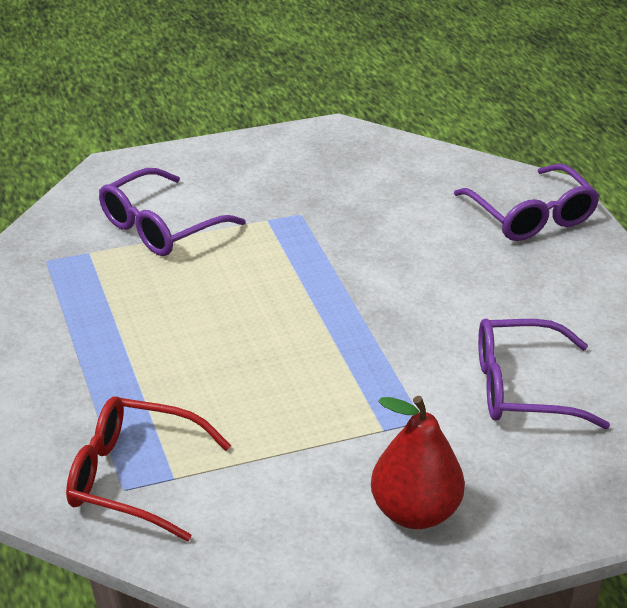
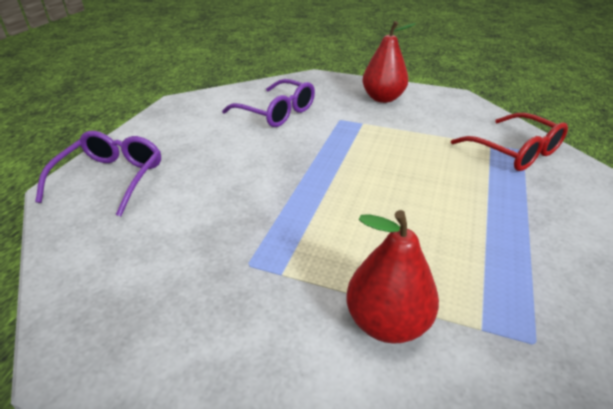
camera: 140 degrees left, 0 degrees up
(160, 227) = (387, 322): purple glasses -> red pear

